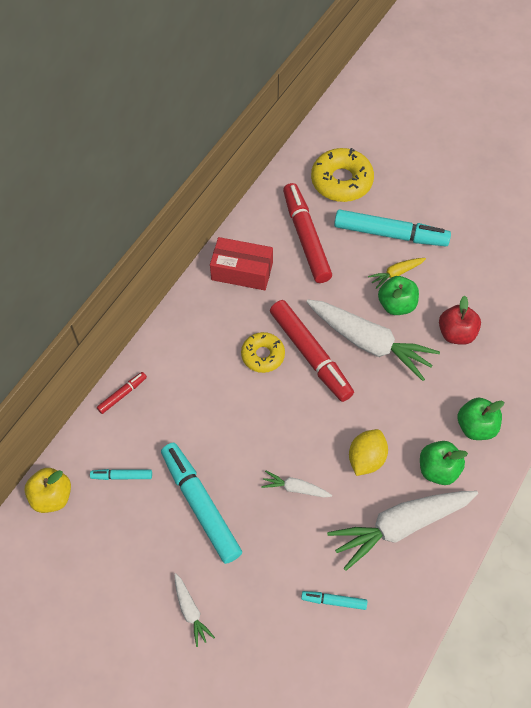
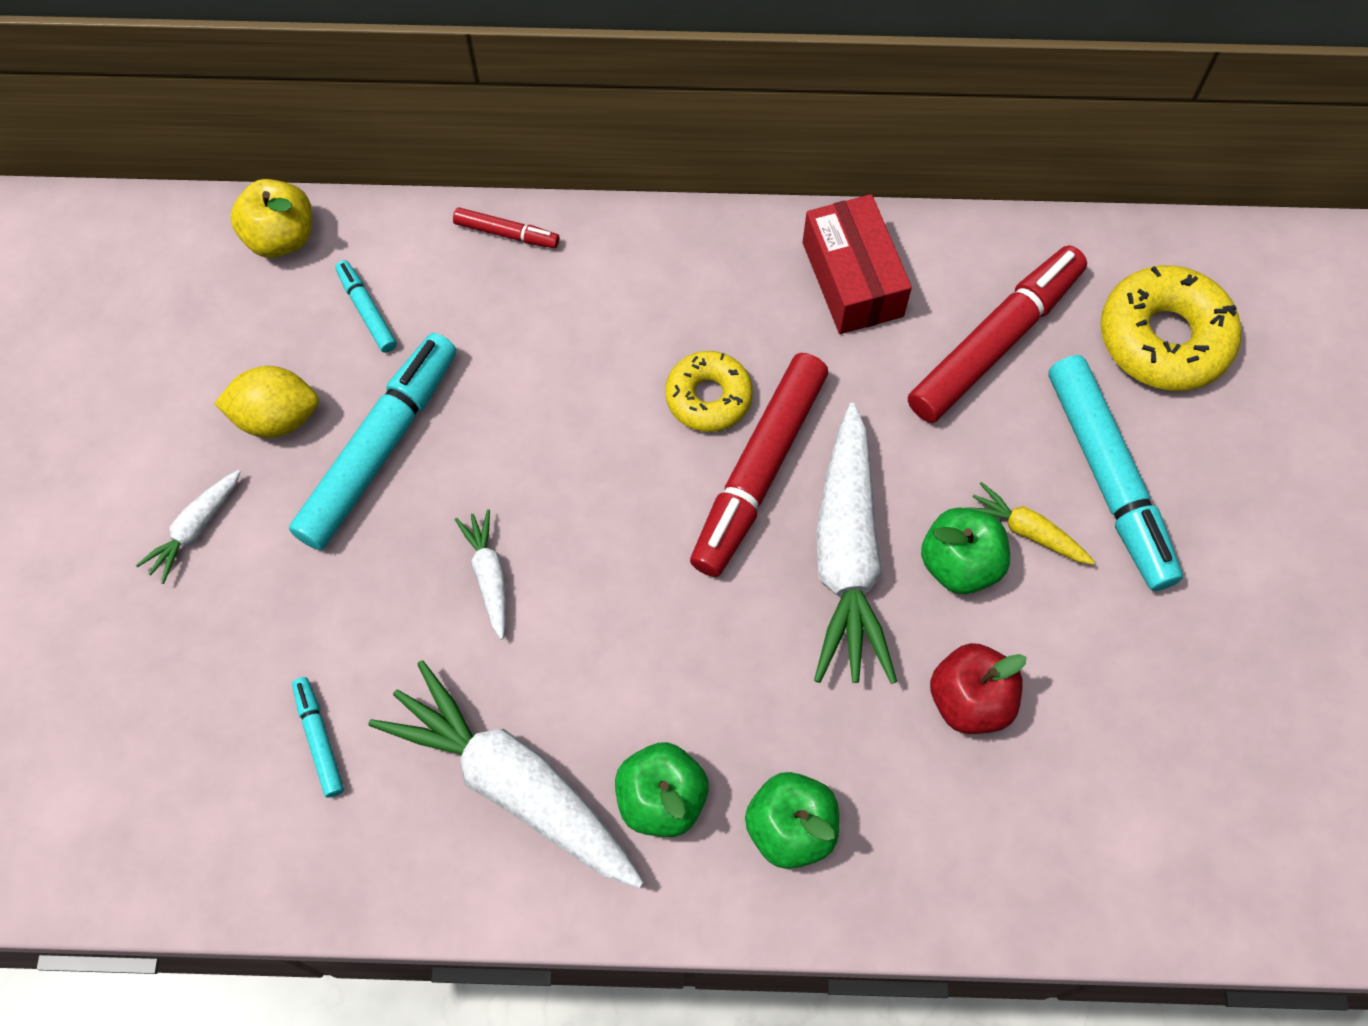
camera: 60 degrees right, 5 degrees up
(366, 459) = (610, 664): yellow lemon -> yellow lemon (277, 417)

